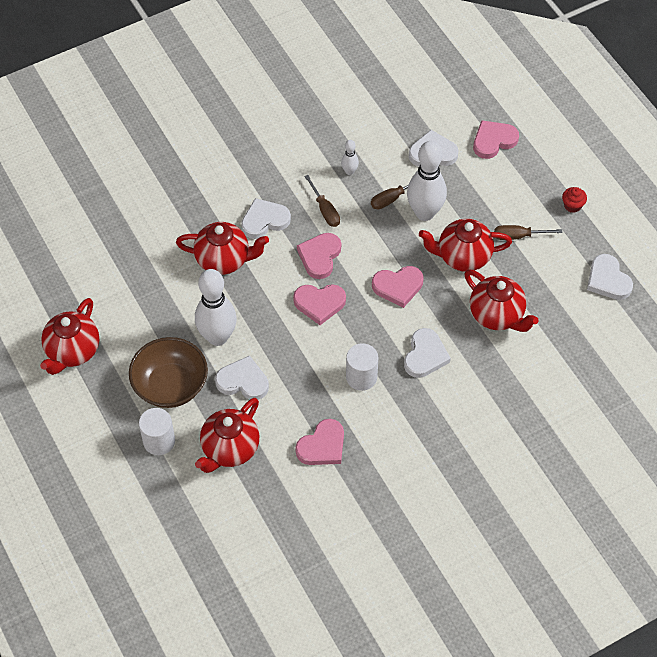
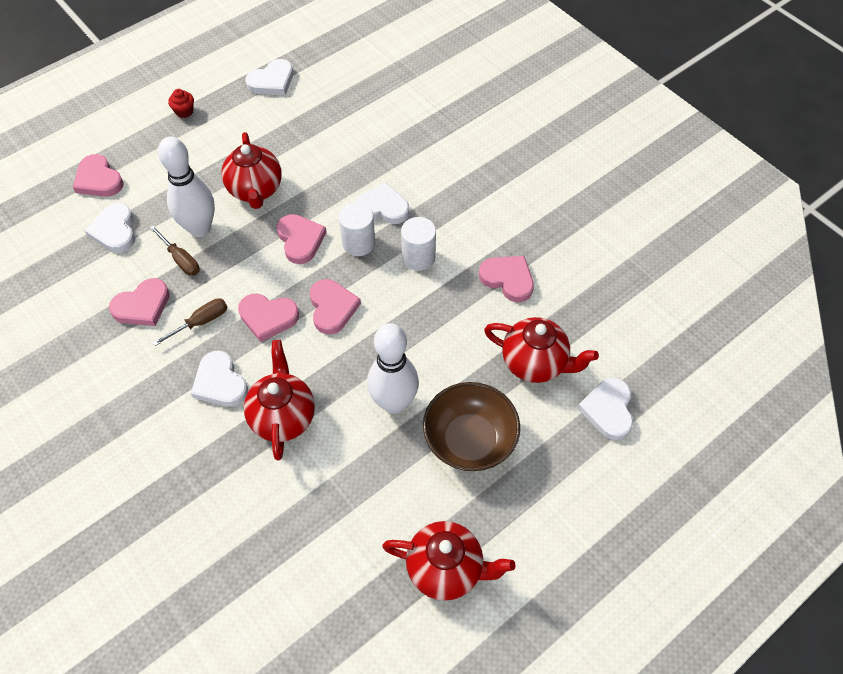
camera: 100 degrees left, 0 degrees up
(159, 441) = (545, 437): white cylinder -> white cylinder (358, 243)
(243, 381) = (447, 365): white heart -> white heart (608, 410)
(349, 171) = (142, 306): white bowling pin -> pink heart
(497, 315) = (324, 157): red teapot -> none
(518, 236) = (225, 149): brown screwdriver -> none

